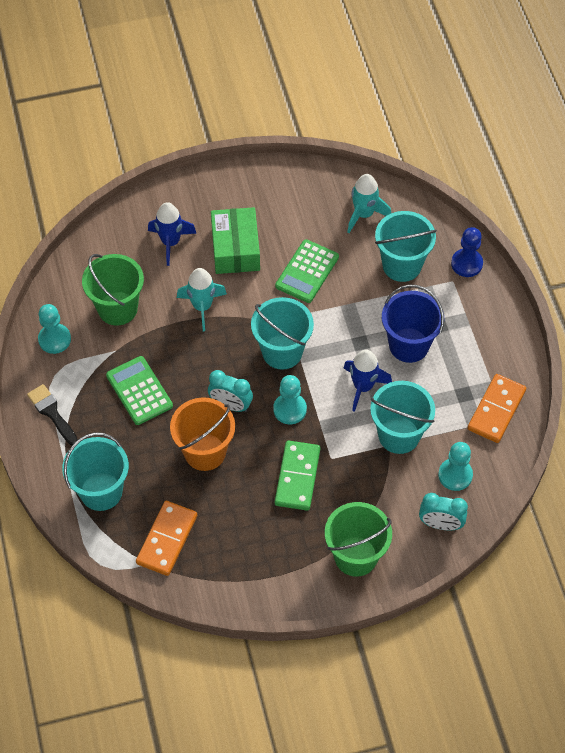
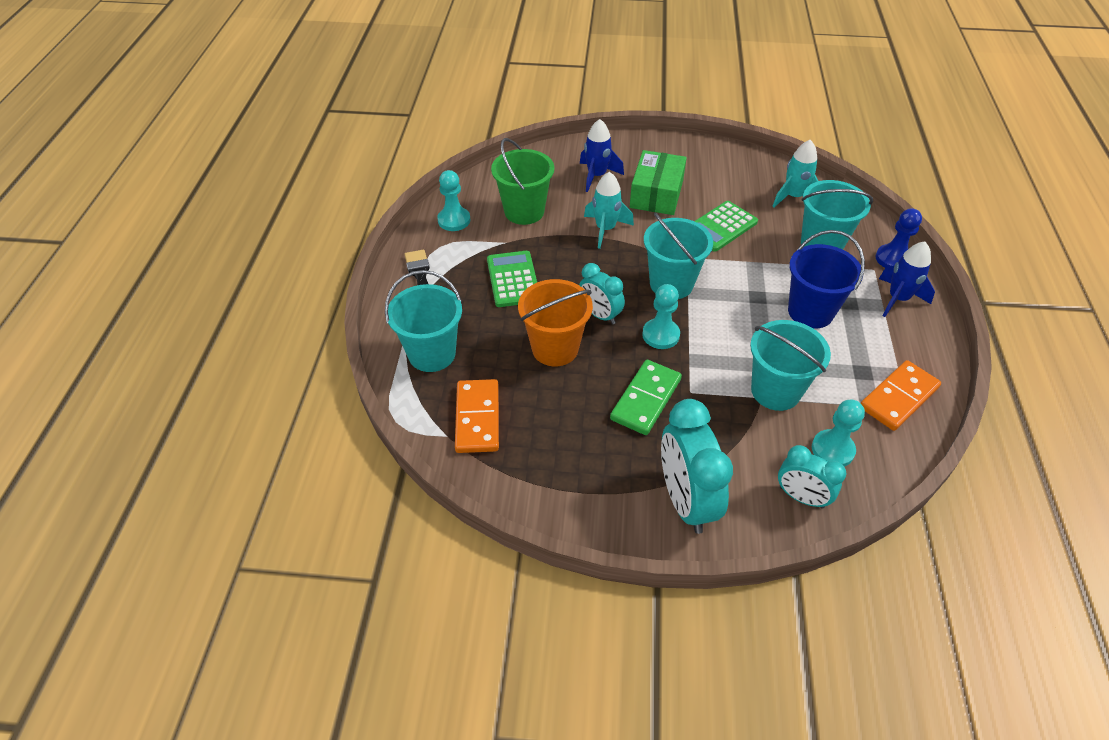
camera: 20 degrees right, 10 degrees down
(167, 539) = (477, 418): orange domino -> orange domino turned 45 degrees counterclockwise
(356, 556) = (685, 500): green bucket -> turquoise clock
(363, 387) = (748, 336): blue rocket -> blue rocket (898, 299)

